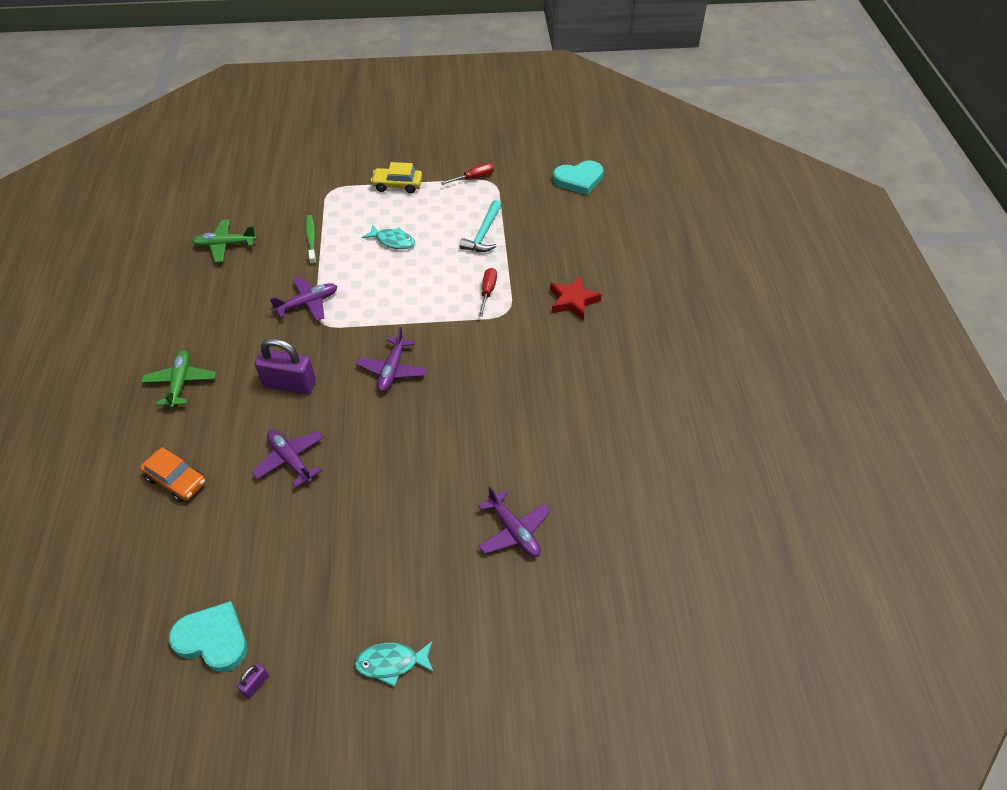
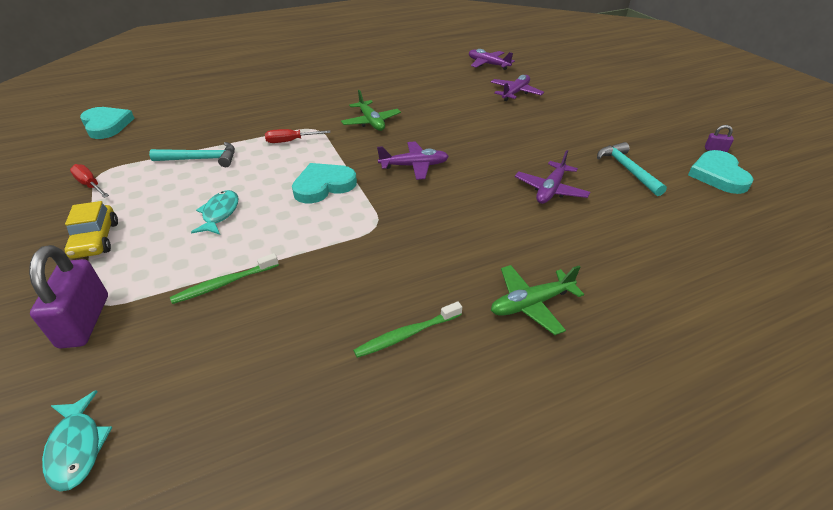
camera: 110 degrees left, 10 degrees down
(176, 480) = (637, 249): orange car -> none
(206, 312) = (407, 335): none -> green toothbrush
(225, 245) = (251, 382): green plane -> green plane (371, 122)
(279, 550) = (627, 169): none -> turquoise hammer
(289, 384) = (471, 219): purple padlock -> purple padlock (84, 321)
(308, 303) = (349, 245): purple plane -> purple plane (488, 64)
(391, 663) = (639, 111): turquoise fish -> turquoise fish (77, 447)
(396, 302) = (323, 186): none -> turquoise heart
(573, 301) = (290, 104): red star -> none

